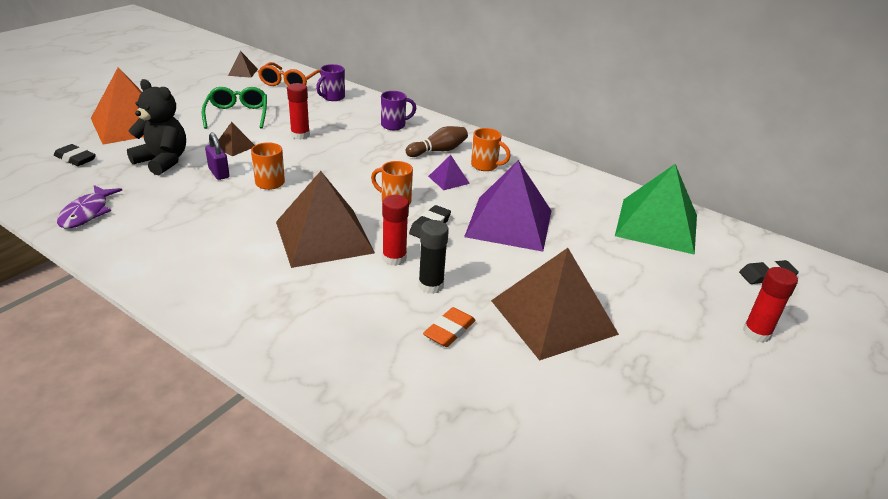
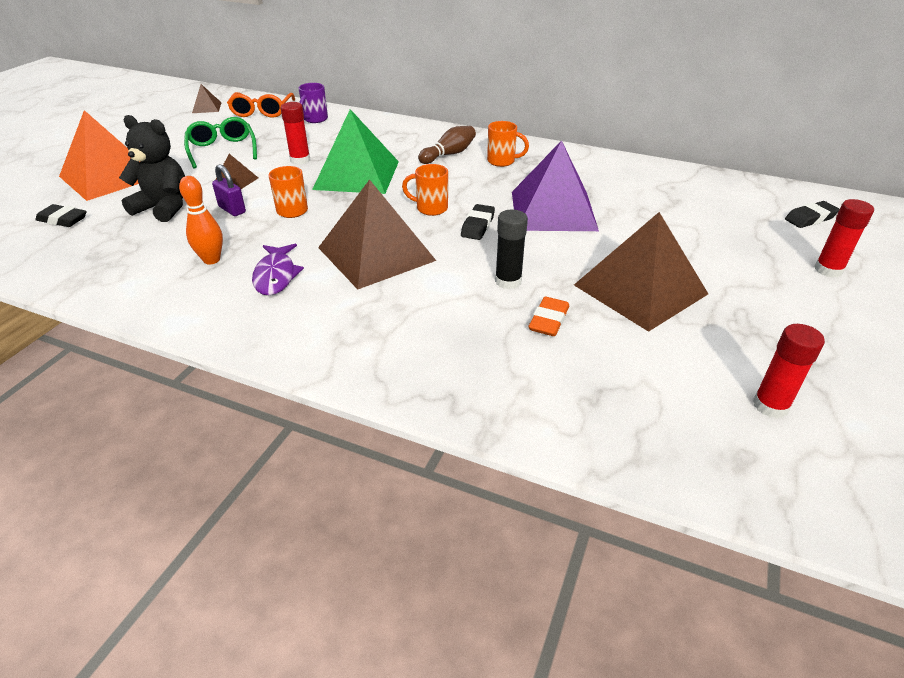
camera: 10 degrees left, 5 degrees up
(87, 213) = (105, 273): purple fish -> purple fish (276, 276)
(179, 217) = (211, 260): none -> orange bowling pin
(394, 125) = (392, 137): purple mug -> none
(394, 258) = (458, 262): red glue stick -> red glue stick (770, 405)
(448, 179) = (473, 179): purple pyramid -> none
(656, 225) = (690, 190): green pyramid -> green pyramid (356, 175)

